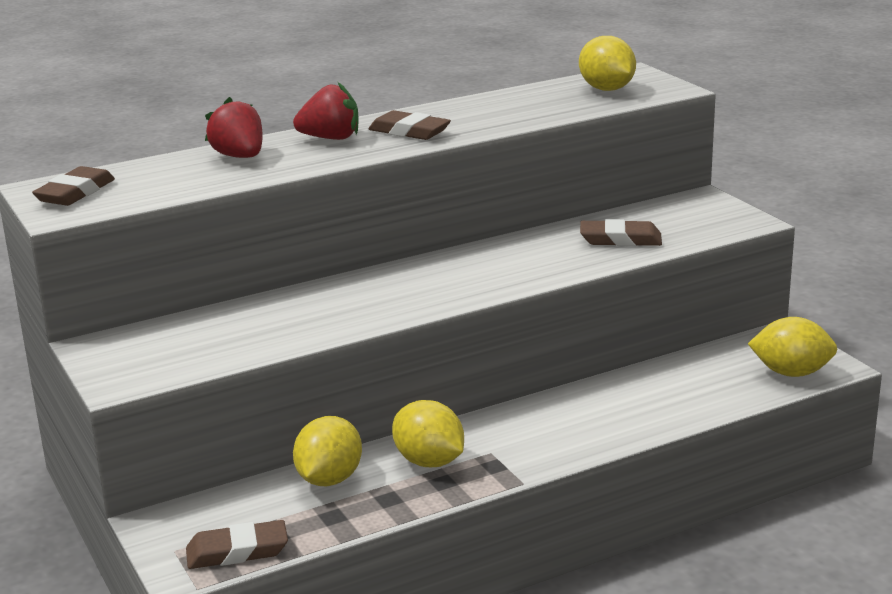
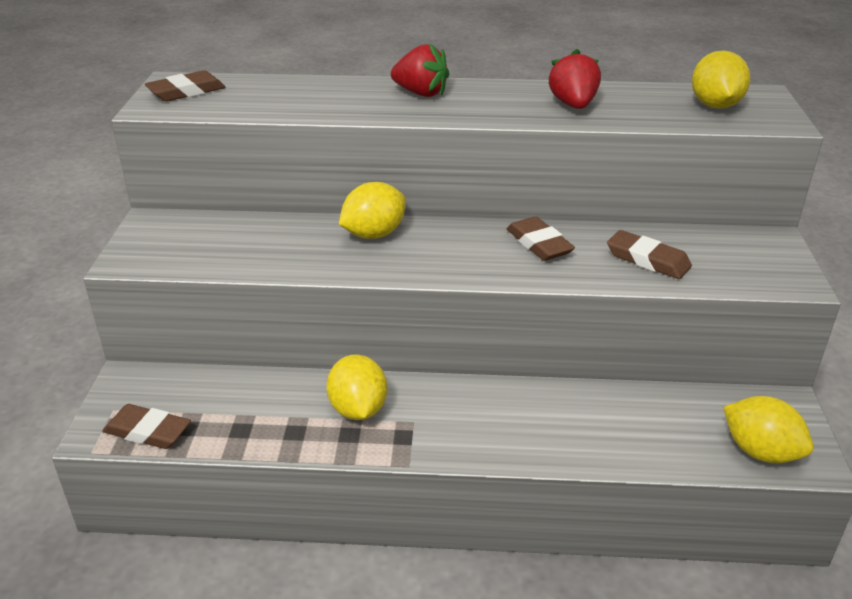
camera: 30 degrees right, 10 degrees up
(239, 157) = (333, 92): red strawberry -> red strawberry (573, 105)
(329, 479) = (272, 393): yellow lemon -> yellow lemon (374, 234)
(409, 131) = (489, 104): brown eraser -> brown eraser (539, 244)

